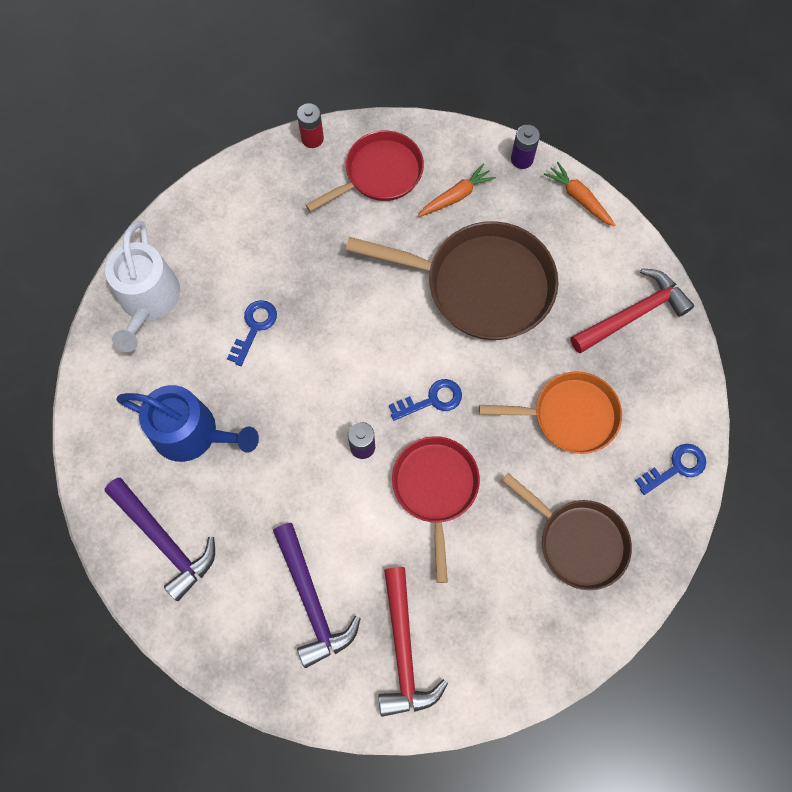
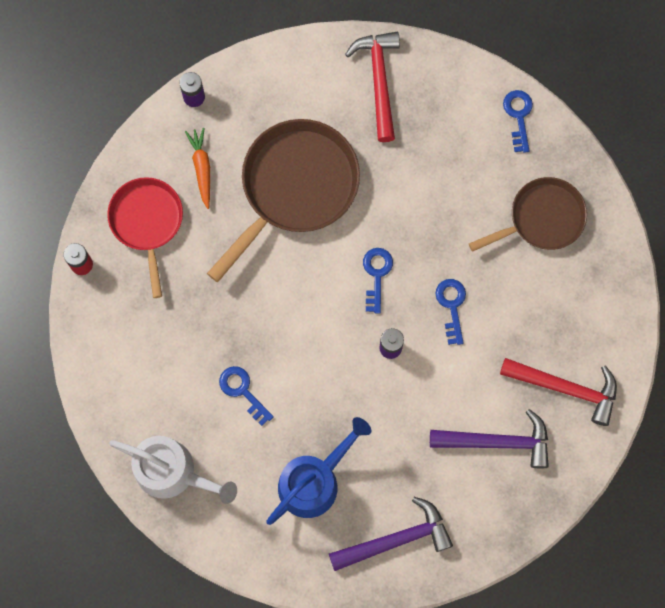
camera: 65 degrees left, 5 degrees up
(435, 489) = (452, 306): red pan -> blue key
(569, 415) = (440, 174): orange pan -> none
(579, 198) = (254, 69): orange carrot -> none

